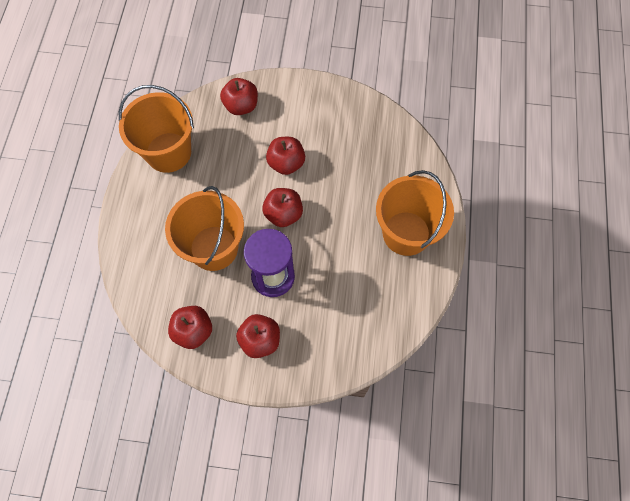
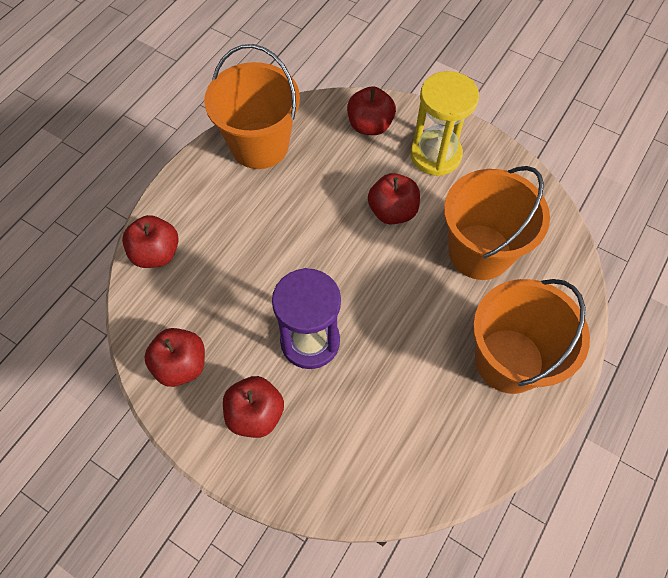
camera: 25 degrees right, 5 degrees down
(214, 248) = (256, 275): orange bucket -> orange bucket (479, 252)
(283, 214) = (360, 270): red apple -> red apple (156, 253)
(297, 110) = (435, 155): none -> yellow hourglass

